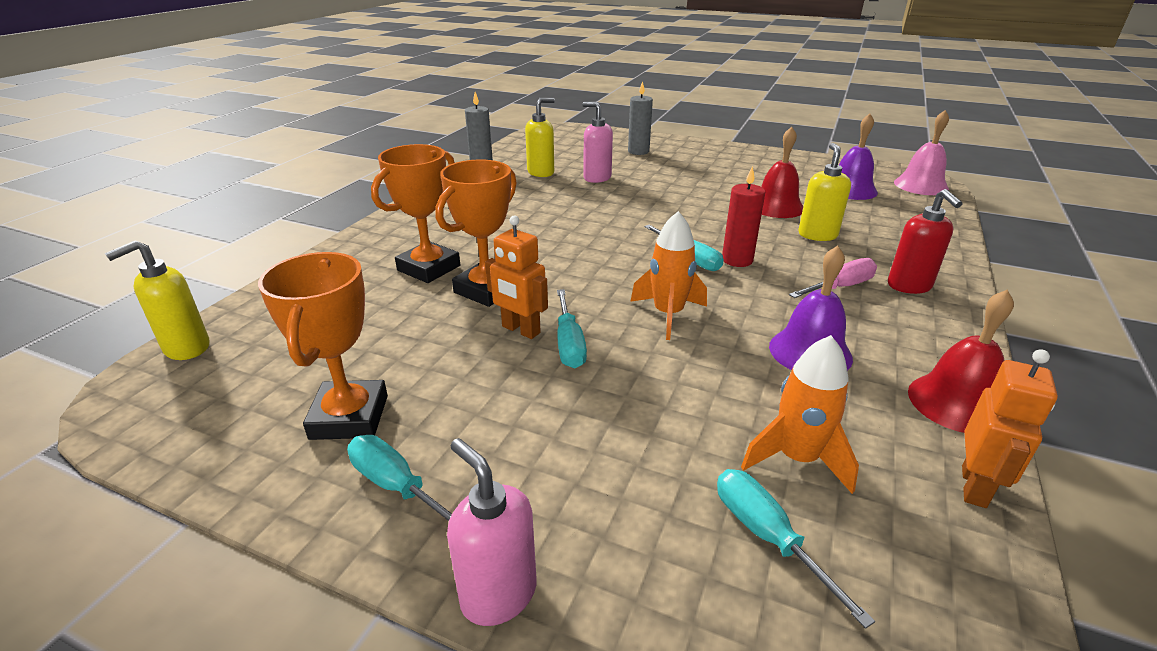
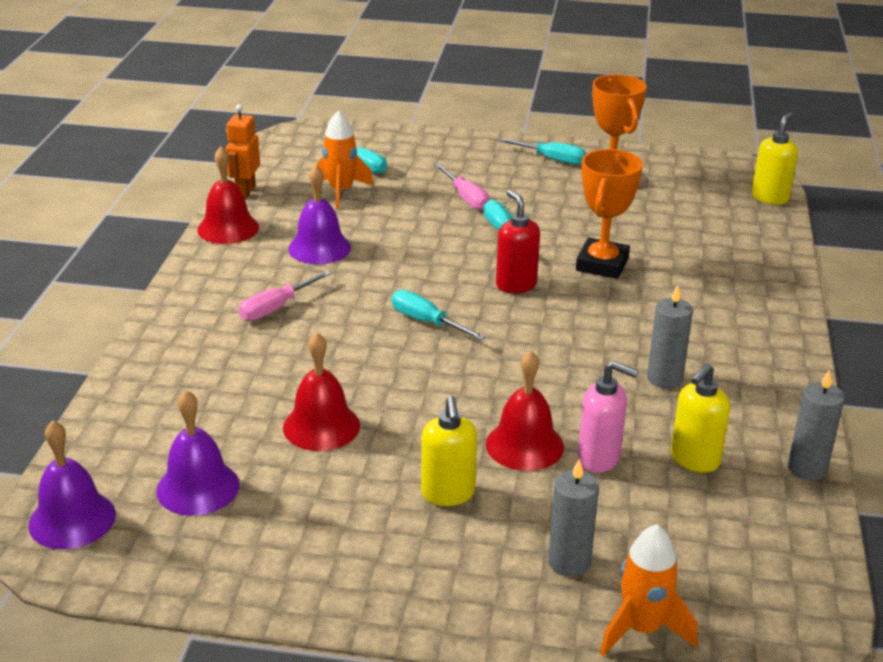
camera: 165 degrees right, 0 degrees up
(429, 268) = (676, 278): orange trophy -> none
(498, 594) = (477, 139): pink soap dispenser -> none
(519, 205) = (664, 378): none -> grey candle
(520, 330) = (547, 236): orange robot -> none
(593, 410) = (466, 198): none -> pink screwdriver
(639, 186) = (524, 445): none -> red bell
(668, 314) = (434, 262): orange rocket -> orange rocket (642, 629)
(737, 260) = (376, 327): red candle -> none
(817, 235) = (278, 377): yellow soap dispenser -> yellow soap dispenser (448, 494)
(909, 286) = (206, 318): red soap dispenser -> red soap dispenser (516, 285)
(921, 185) = (72, 519): pink bell -> purple bell

